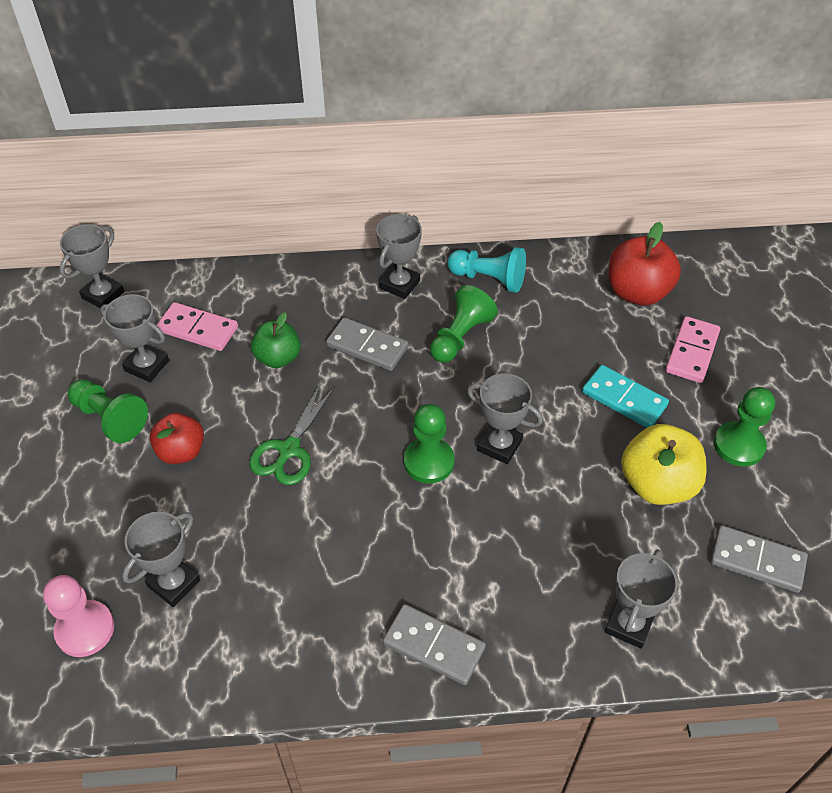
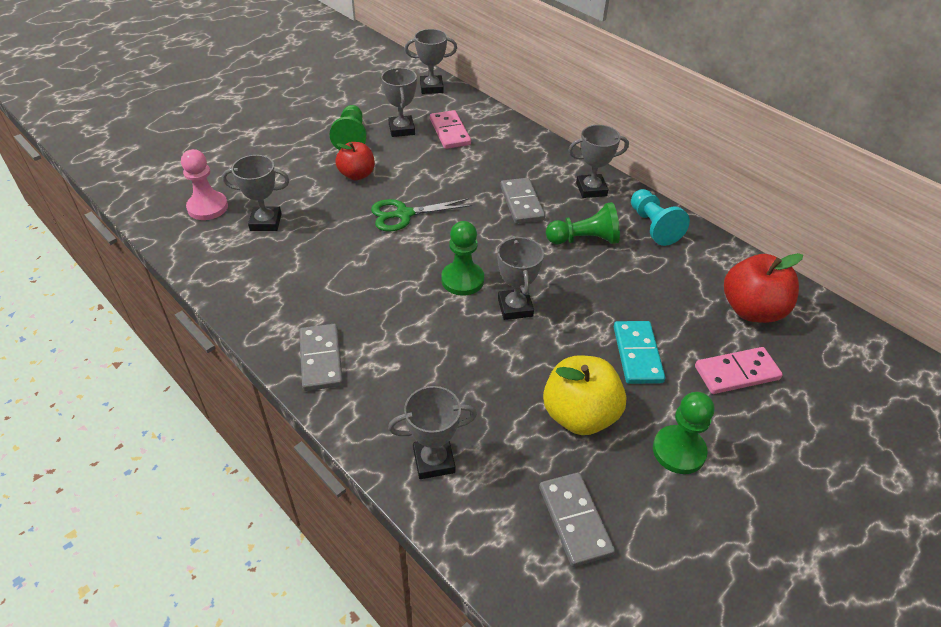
camera: 50 degrees right, 5 degrees down
(278, 358) = (467, 172): green apple -> none

